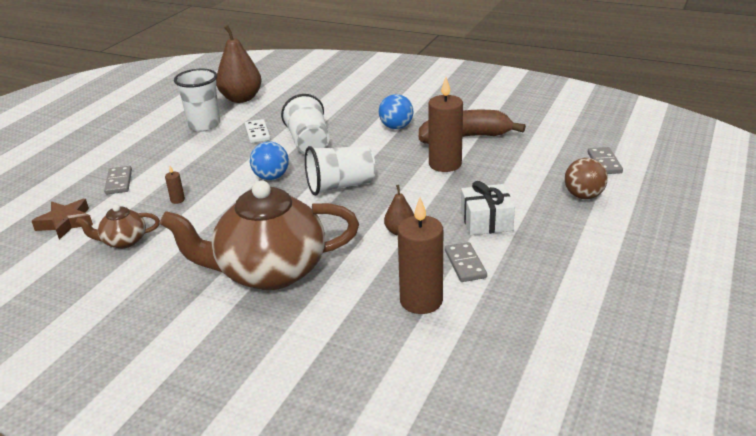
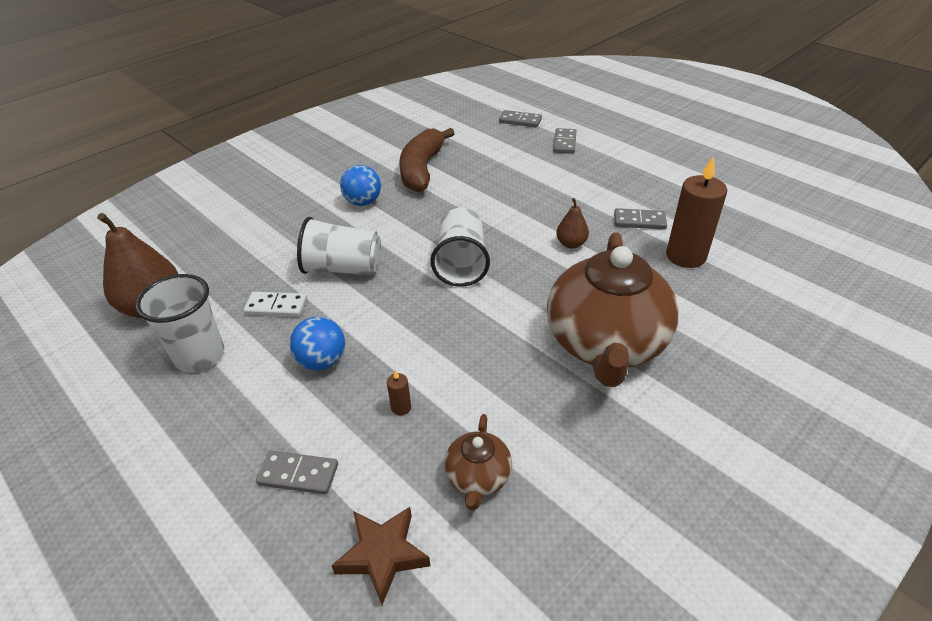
camera: 70 degrees left, 10 degrees up
(271, 177) = (403, 312): blue ball -> blue ball (322, 361)
(445, 164) = (465, 192): brown candle -> none
(486, 221) = (577, 195): white gift -> none
(583, 196) = (564, 143): brown ball -> grey domino

